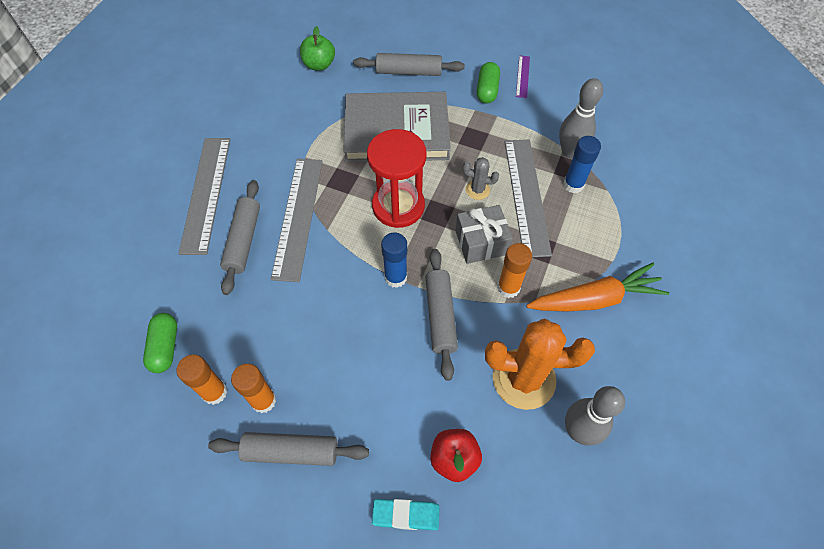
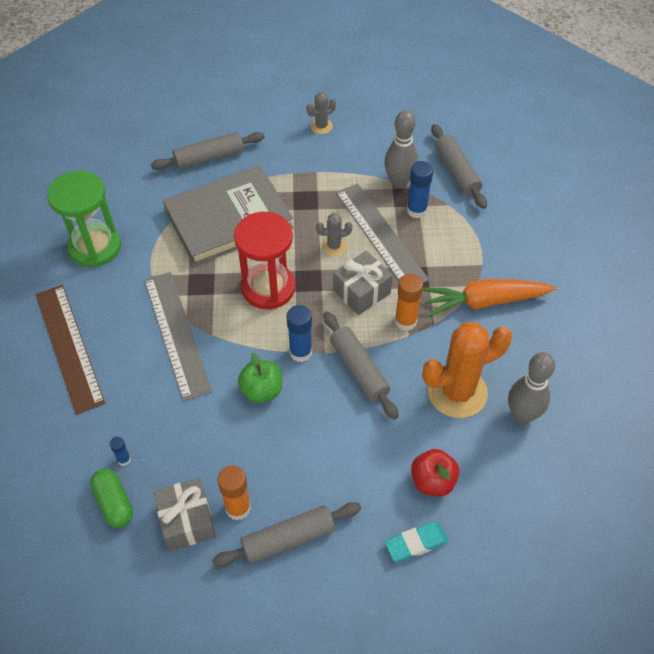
camera: 25 degrees left, 5 degrees down
(194, 311) = (124, 459): none -> blue glue stick
(206, 193) = (69, 347): grey ruler -> brown ruler
(214, 392) = (187, 521): orange glue stick -> grey gift
(243, 240) = (135, 376): grey rolling pin -> grey rolling pin (456, 172)
(273, 115) = (95, 247): none -> green hourglass
(319, 65) = (114, 181): green apple -> green apple (262, 390)
(487, 90) = (294, 150): green capsule -> none
(522, 76) = (321, 126): purple ruler -> grey cactus
(595, 299) = (483, 302): orange carrot -> orange carrot turned 150 degrees counterclockwise

